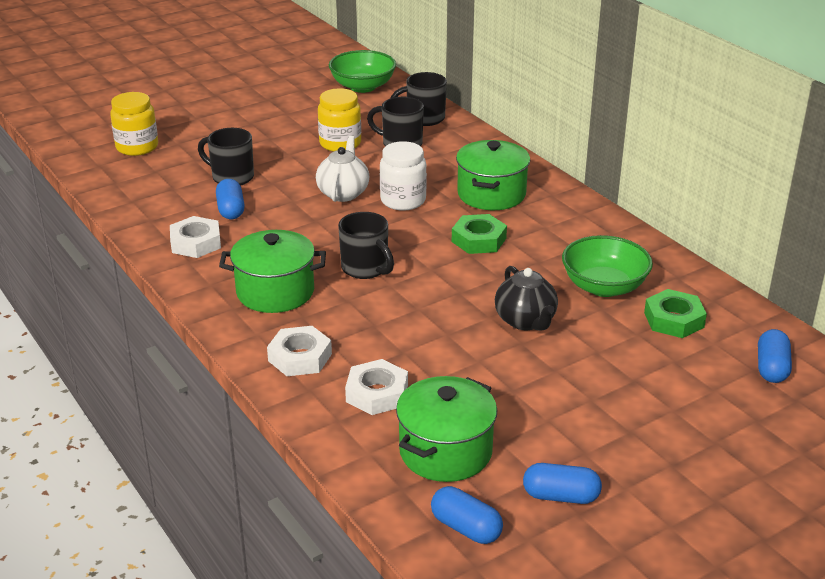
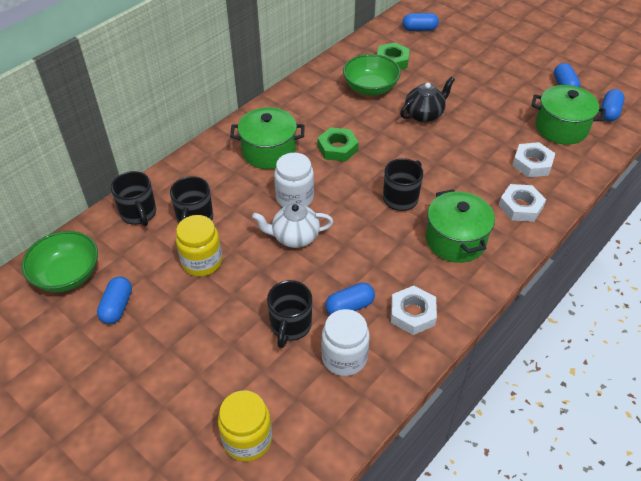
camera: 105 degrees left, 15 degrees up
(176, 198) = (344, 357): none -> white jar
(312, 105) = (117, 307): none -> blue capsule

